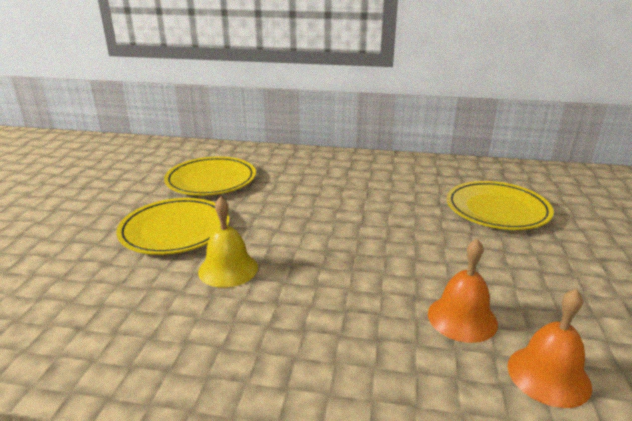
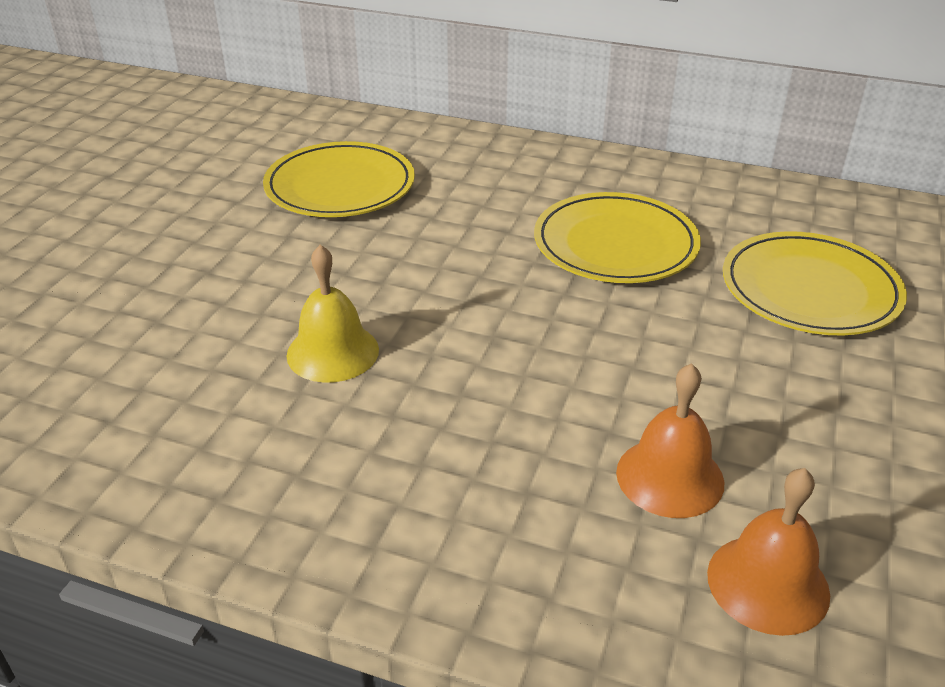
camera: 10 degrees right, 10 degrees up
(175, 230) = (266, 275): yellow plate -> yellow plate (615, 244)

